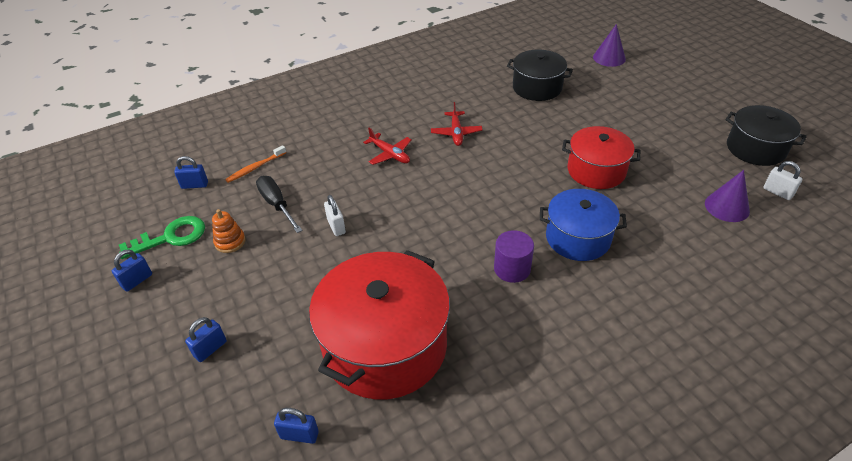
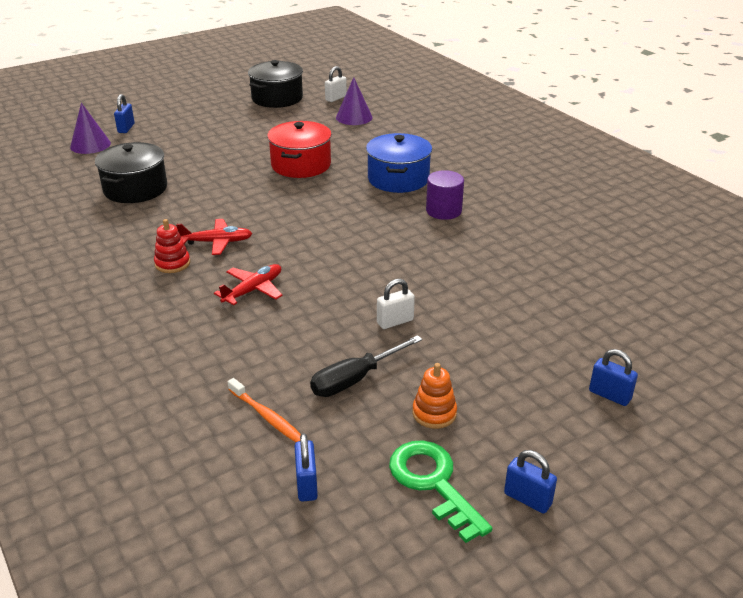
camera: 95 degrees left, 10 degrees down
(299, 435) = (675, 316): blue padlock -> blue padlock (126, 128)
(385, 345) = (558, 276): red pot -> none
(428, 116) = (172, 263): none -> red stacking toy

